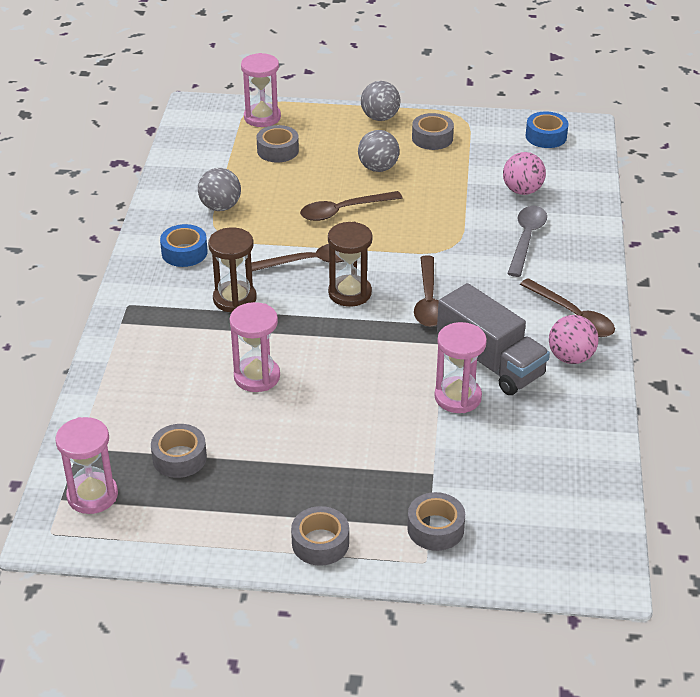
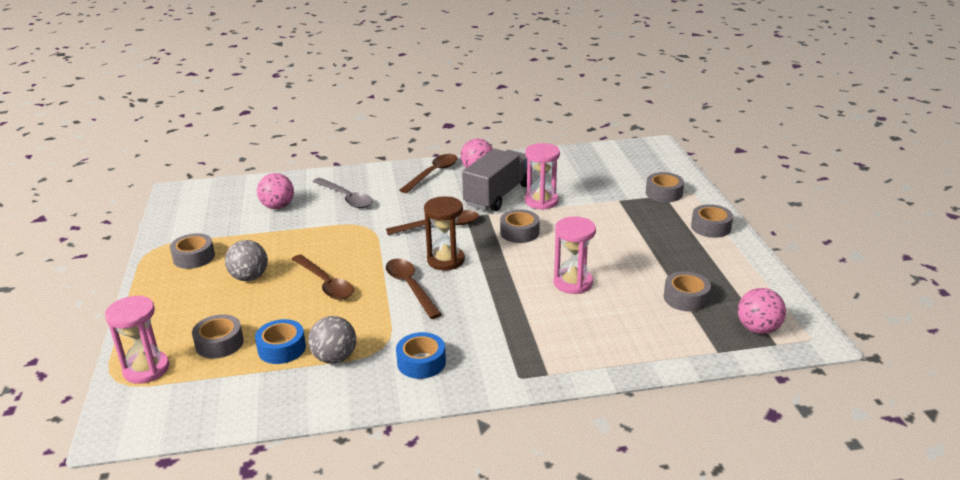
camera: 105 degrees left, 10 degrees down
(92, 495) = (758, 329): pink hourglass -> pink ball
(234, 299) = (480, 315): brown hourglass -> none
(380, 117) = (153, 291): grey ball -> none
(385, 360) = (519, 232): none -> grey tape
(526, 239) = (346, 198): grey spoon -> grey spoon turned 135 degrees counterclockwise
(546, 136) = (191, 206): blue tape -> blue tape (282, 348)

